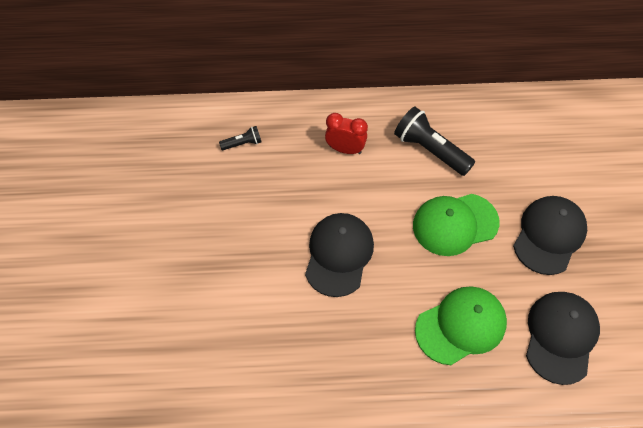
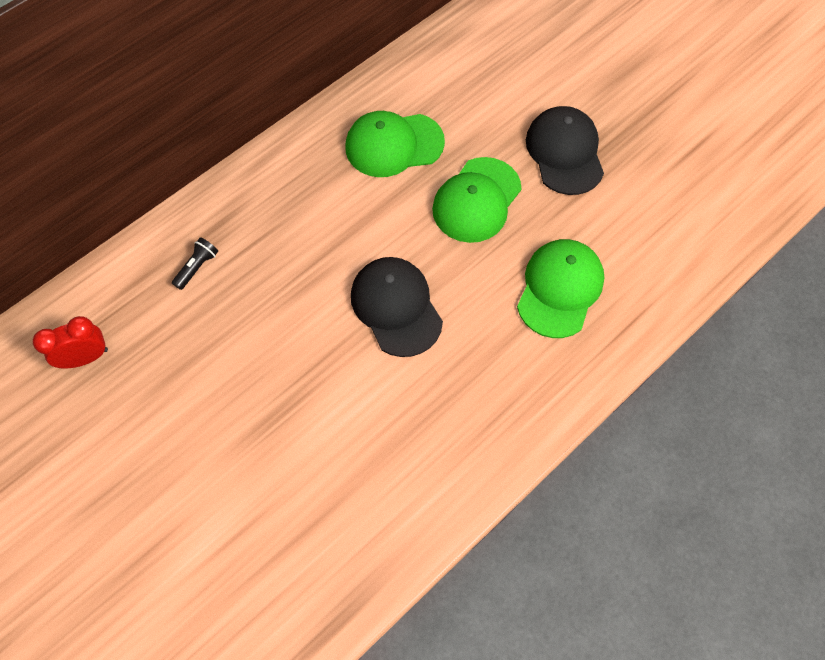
camera: 40 degrees left, 5 degrees up
(345, 149) = (310, 200): red clock -> red clock (86, 357)
(430, 150) = (394, 145): black flashlight -> green cap
(560, 337) = (646, 236): black cap -> none

